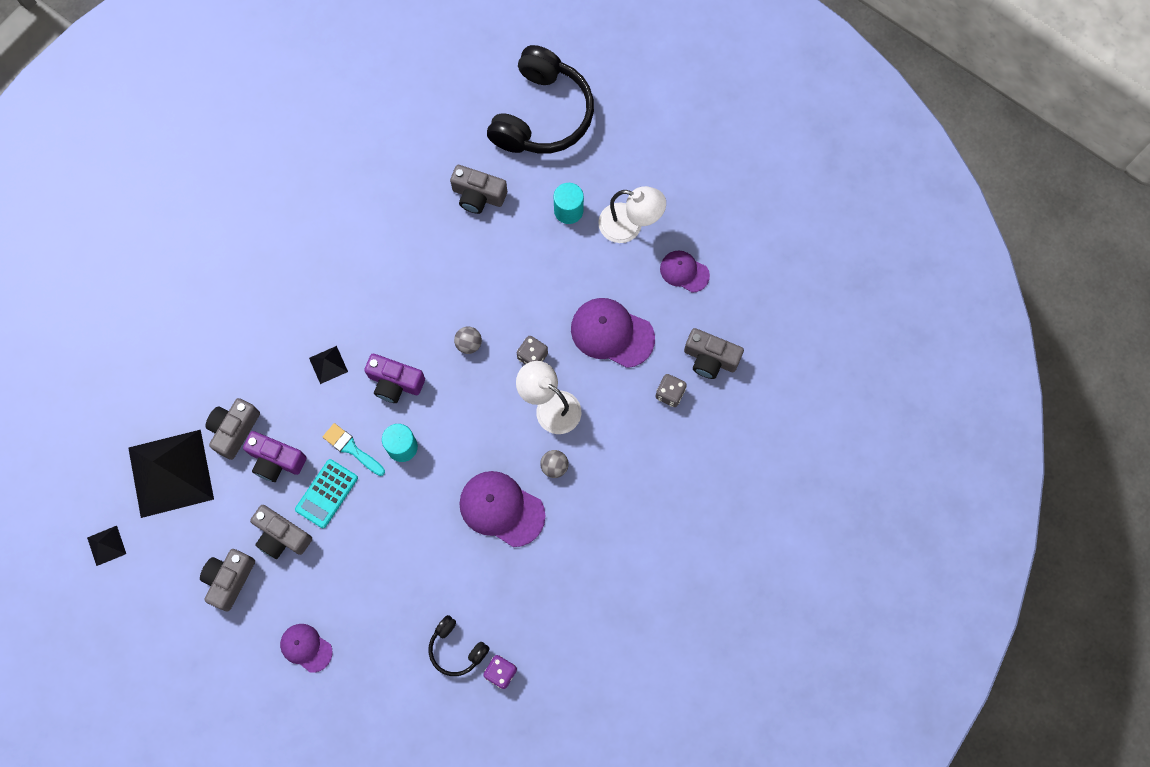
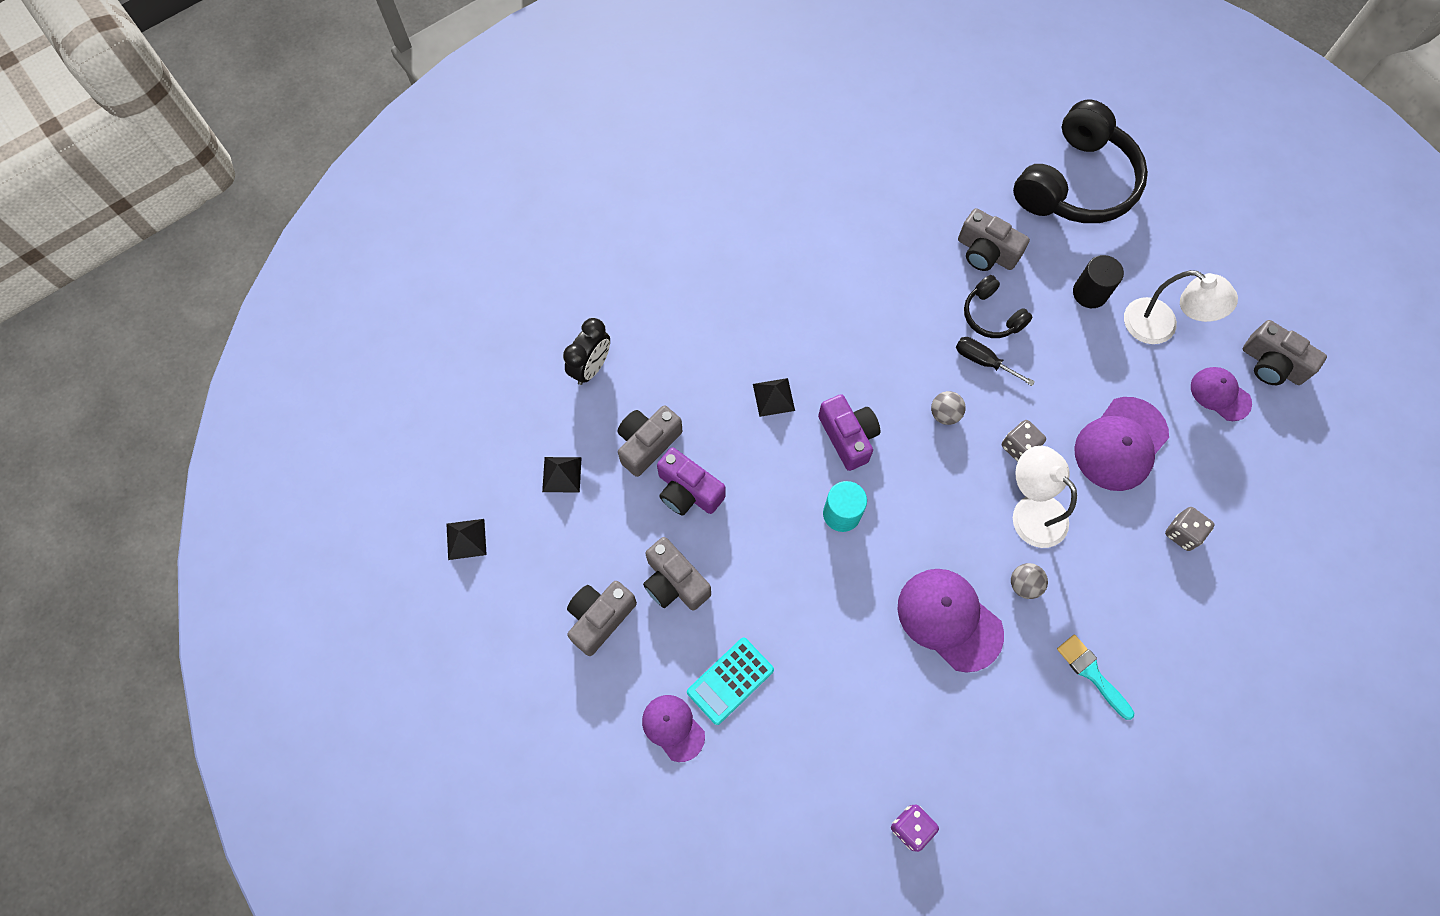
camera: 15 degrees right, 5 degrees down
(170, 473) = (561, 474): black pyramid -> black pyramid, size x0.42
(173, 377) = (591, 367): none -> black clock
(326, 493) = (739, 545): turquoise calculator -> turquoise calculator (730, 681)
(351, 448) = (780, 500): turquoise brush -> turquoise brush (1092, 673)
(395, 382) = (848, 437): purple camera -> purple camera turned 150 degrees counterclockwise
(456, 648) = (860, 780): black headphones -> black headphones (991, 315)
(492, 291) = (983, 361): none -> black screwdriver
(568, 210) = (1090, 293): turquoise cylinder -> black cylinder
(612, 333) = (1120, 444): purple cap -> purple cap turned 90 degrees counterclockwise
(710, 358) = (1239, 504): grey camera -> grey camera (1272, 364)

